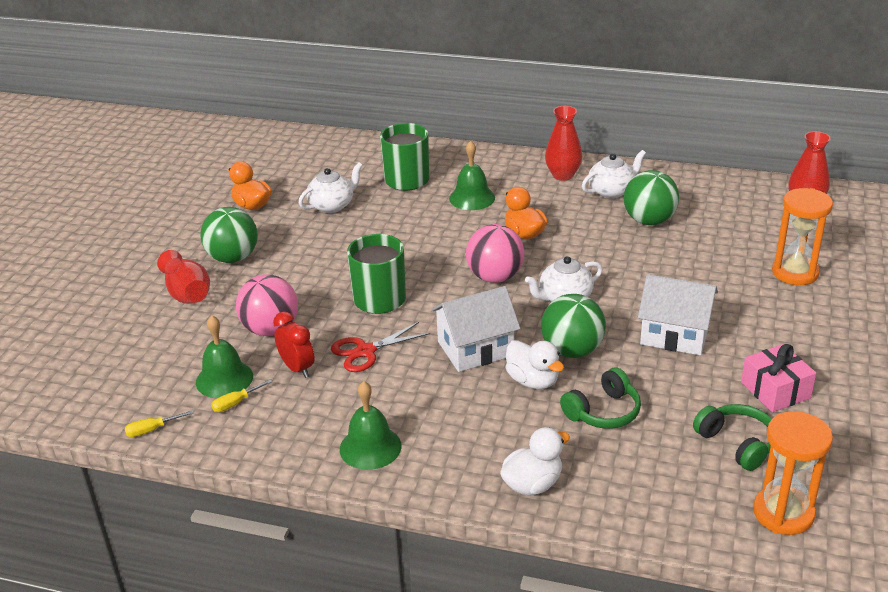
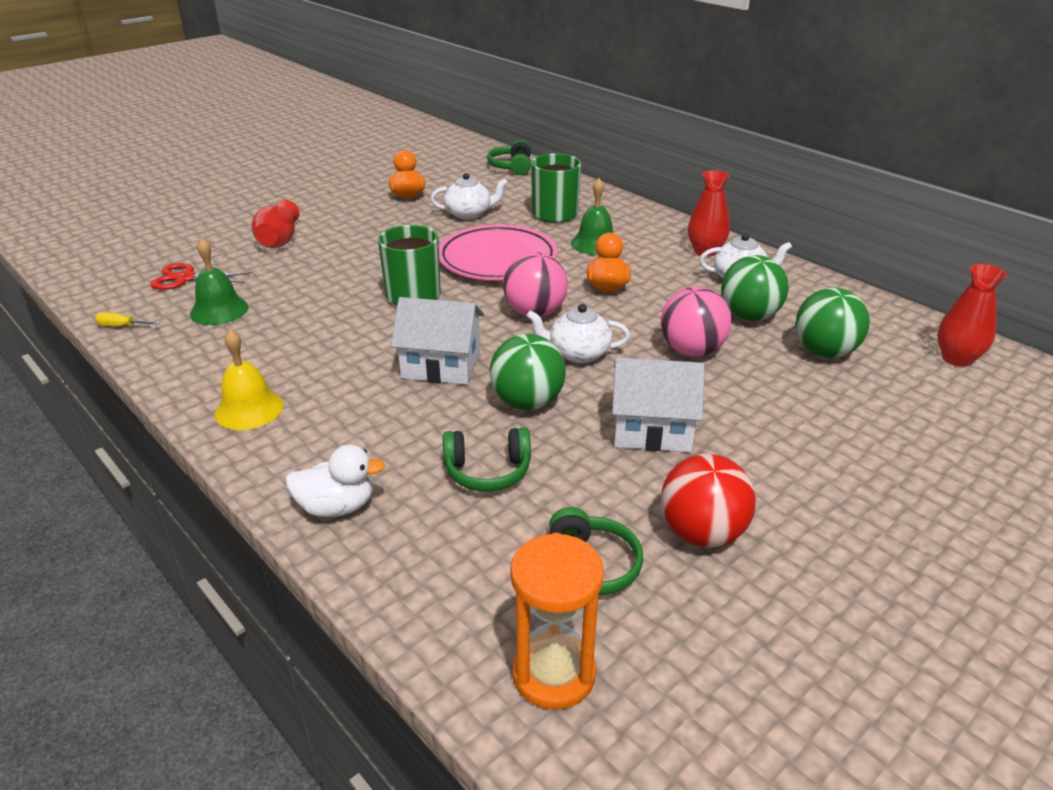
camera: 30 degrees right, 0 degrees up
(233, 258) = (344, 227): green ball -> green ball (824, 352)
(236, 403) = (202, 331): yellow screwdriver -> none
(271, 329) = (301, 287): pink ball -> pink ball (691, 351)
(297, 368) = (280, 323): red clock -> none
(312, 144) = (512, 167): none -> green headphones
(365, 351) = (348, 331): red scissors -> red scissors (185, 278)
(370, 447) = (249, 409): green bell -> yellow bell
(410, 241) = (497, 260): none -> pink plate
(533, 381) = (456, 414): white duck -> none
(675, 334) = (652, 429): white house -> white house turned 45 degrees counterclockwise
(775, 390) = (702, 533): pink gift -> red ball
(795, 272) = (866, 421): orange hourglass -> none

